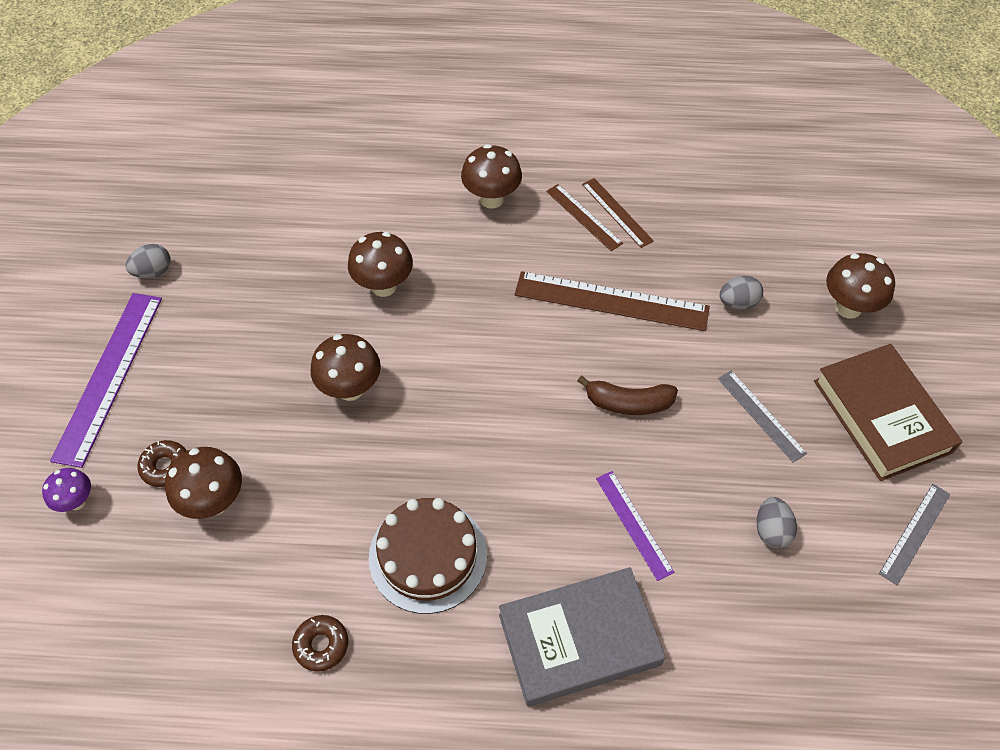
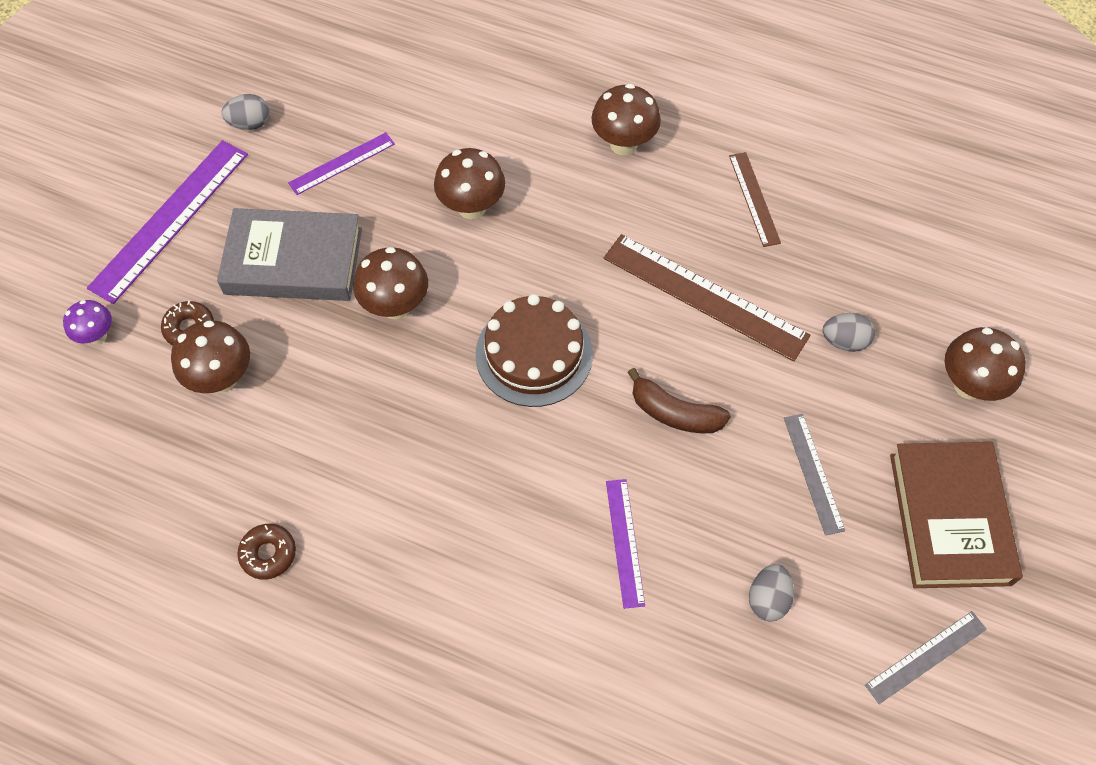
camera: 20 degrees right, 5 degrees up
(252, 282) = (342, 163): none -> purple ruler
(428, 556) = (404, 502): brown cake -> brown cake (534, 354)
(579, 640) = (518, 639): grey book -> grey book (293, 261)
(583, 217) = (715, 193): brown ruler -> none

